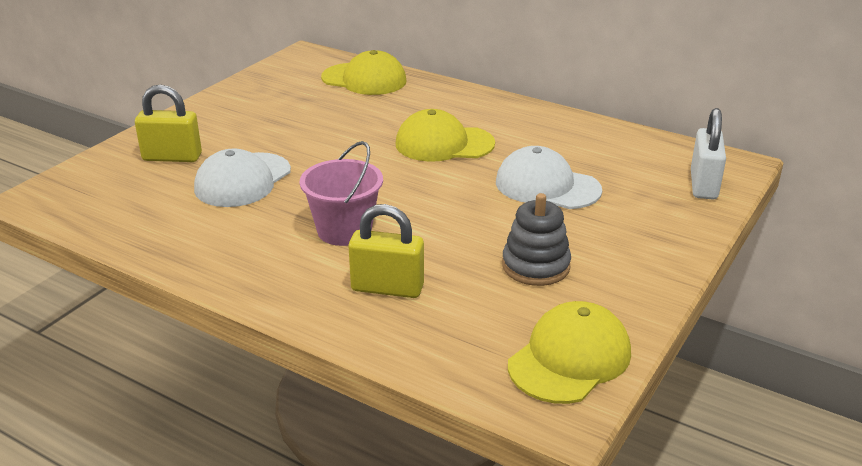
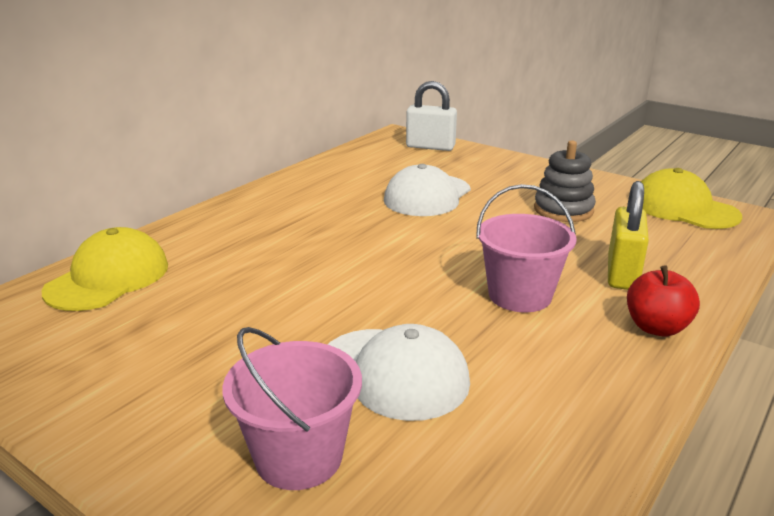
camera: 85 degrees left, 5 degrees down
(172, 157) = (299, 457): yellow padlock -> pink bucket
(290, 294) = (656, 327): none -> red apple
(444, 144) = (327, 235): yellow cap -> none

